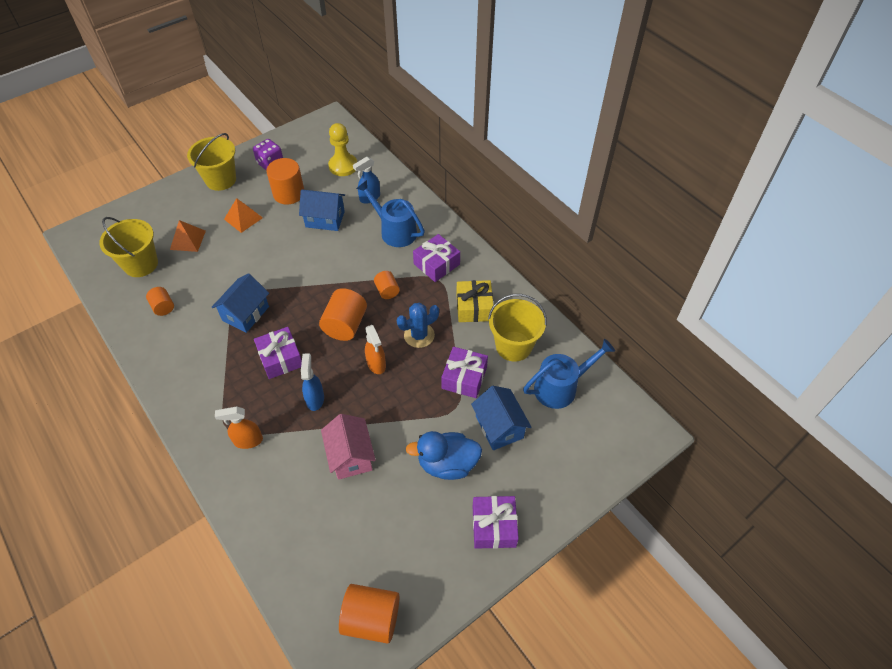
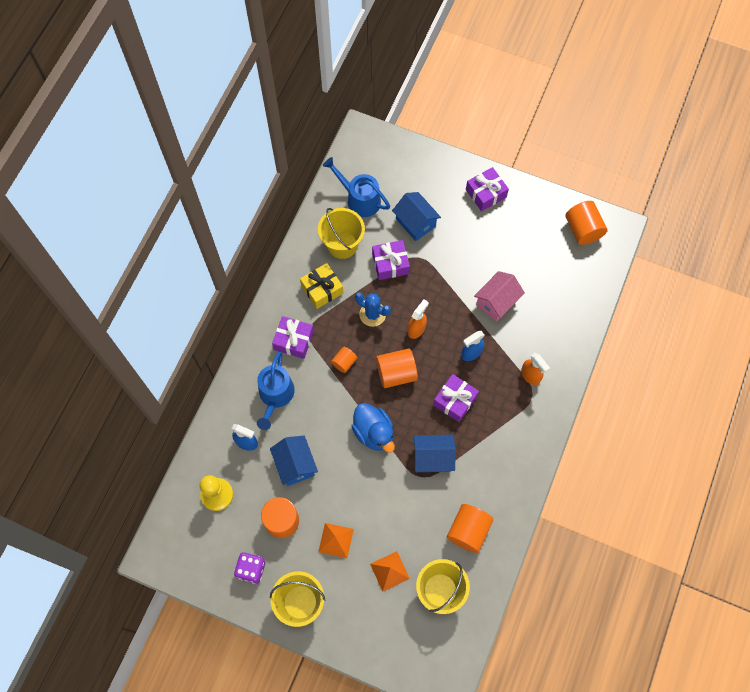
camera: 120 degrees left, 15 degrees up
(163, 307) = (468, 531): orange cylinder -> orange cylinder, size x1.76
(447, 464) = (463, 240): blue duck -> blue duck (374, 432)
(499, 427) = (415, 222): blue house -> blue house turned 75 degrees counterclockwise

